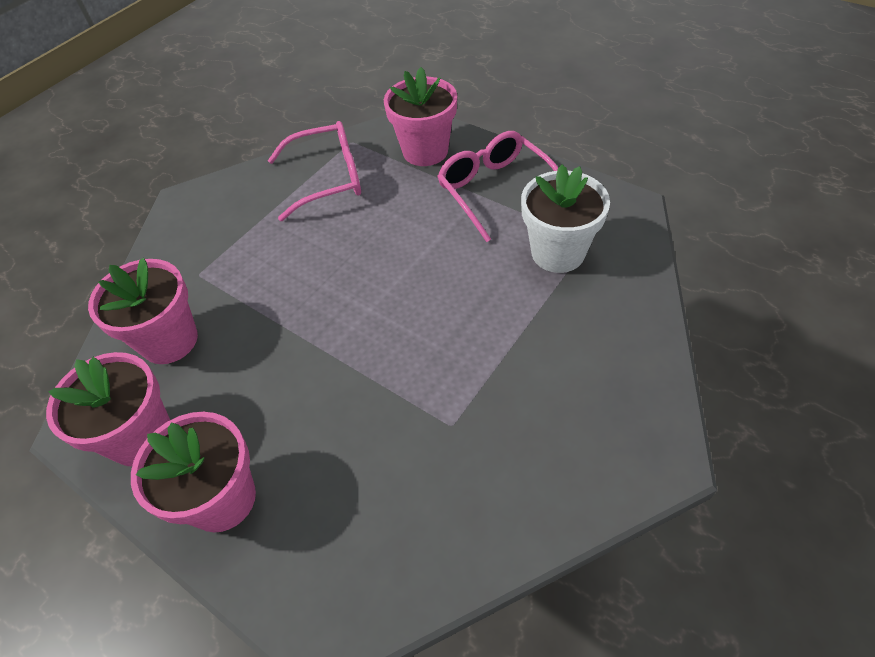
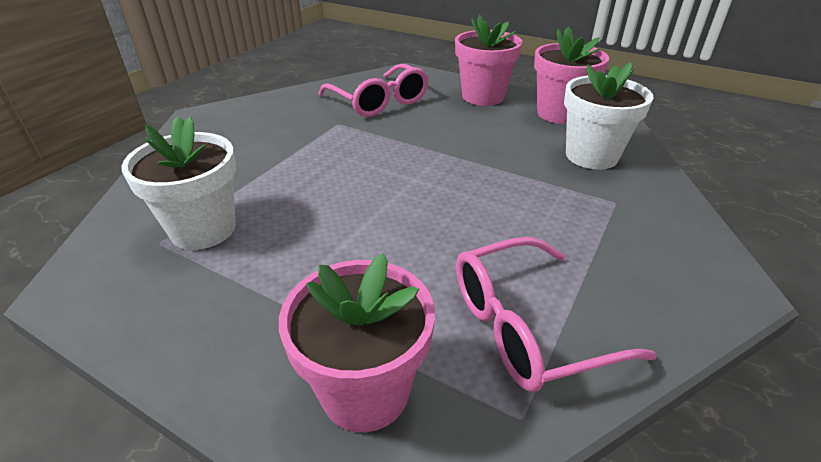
camera: 170 degrees right, 15 degrees down
(169, 340) = (591, 156): pink flower pot -> white flower pot
(495, 190) = (254, 309): pink glasses -> pink glasses (379, 102)

